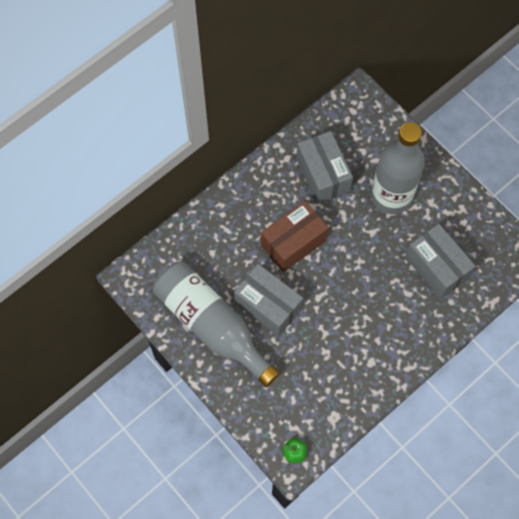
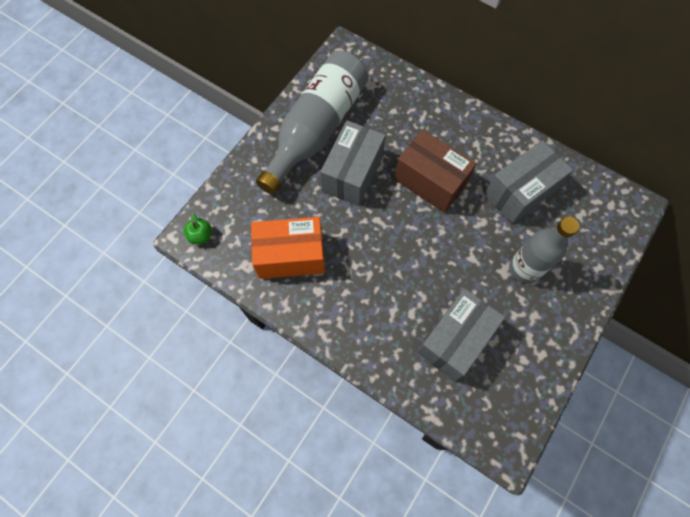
camera: 75 degrees right, 0 degrees up
(333, 377) = (291, 256): none -> orange box
(391, 196) = (524, 269): grey bottle -> grey bottle, size x0.65

